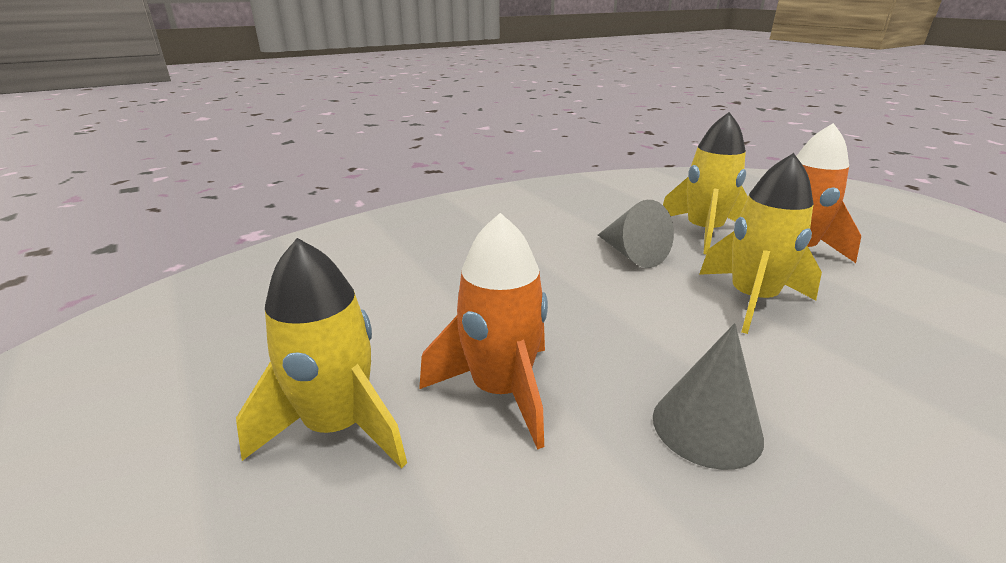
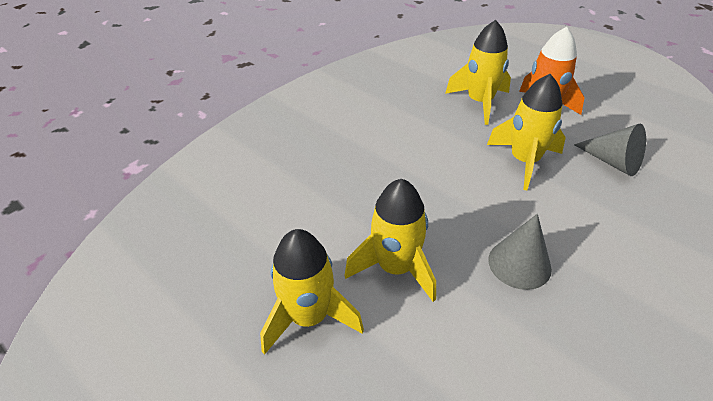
camera: 15 degrees left, 15 degrees up
(500, 391) = (395, 268): orange rocket -> yellow rocket
(632, 254) = (437, 134): grey cone -> grey cone (613, 162)

